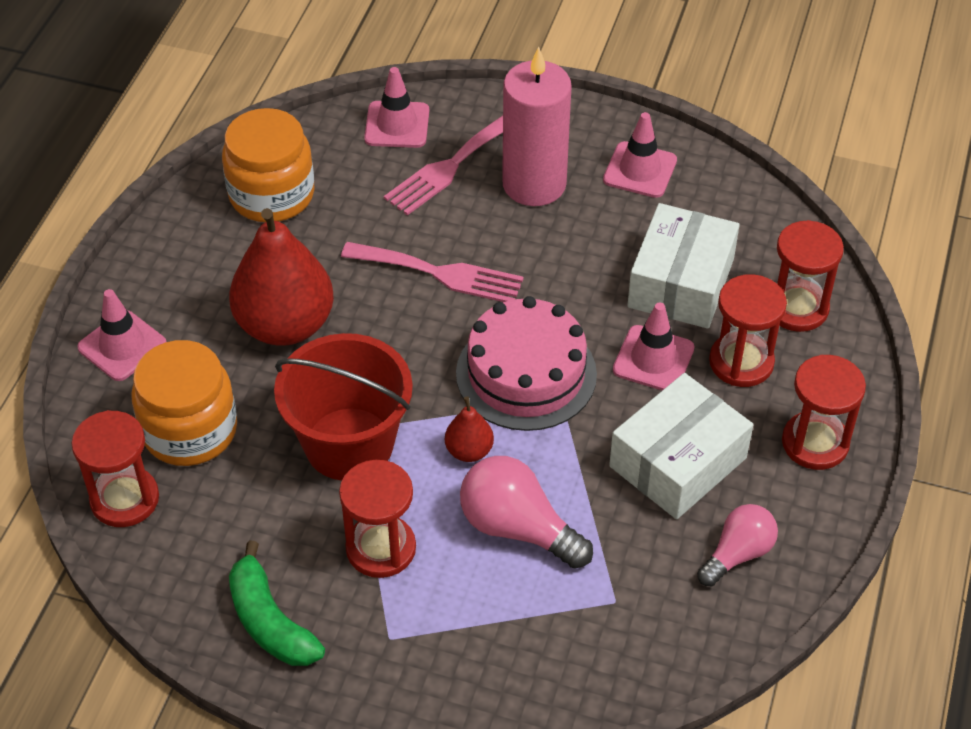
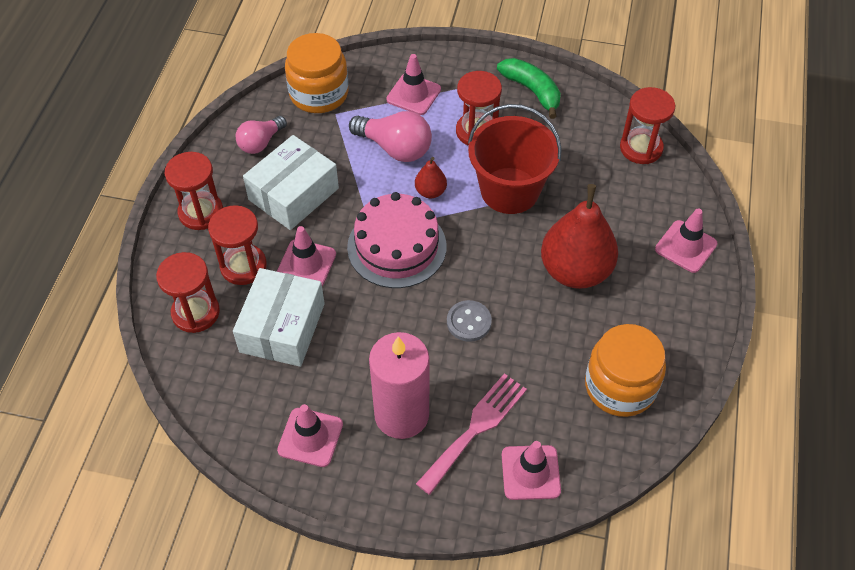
camera: 175 degrees right, 5 degrees up
(190, 430) = (616, 192): orange jar -> orange jar (319, 94)
(440, 273) = (469, 322): pink fork -> grey button
(478, 629) = (413, 94): none -> pink traffic cone

